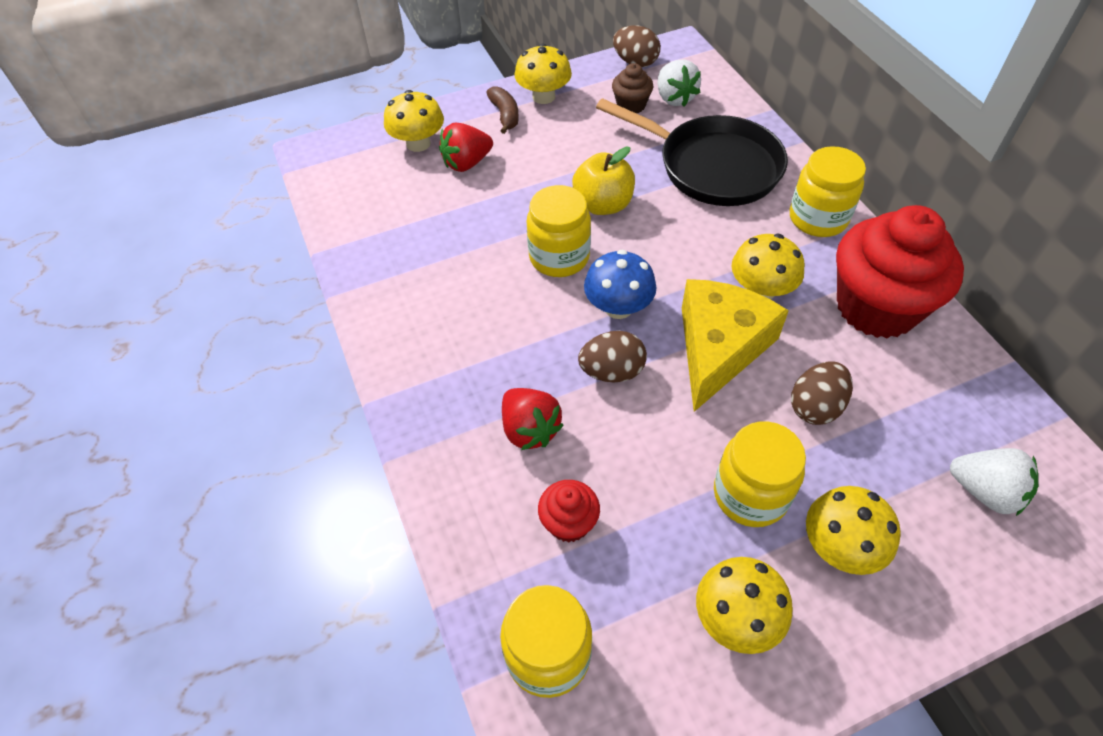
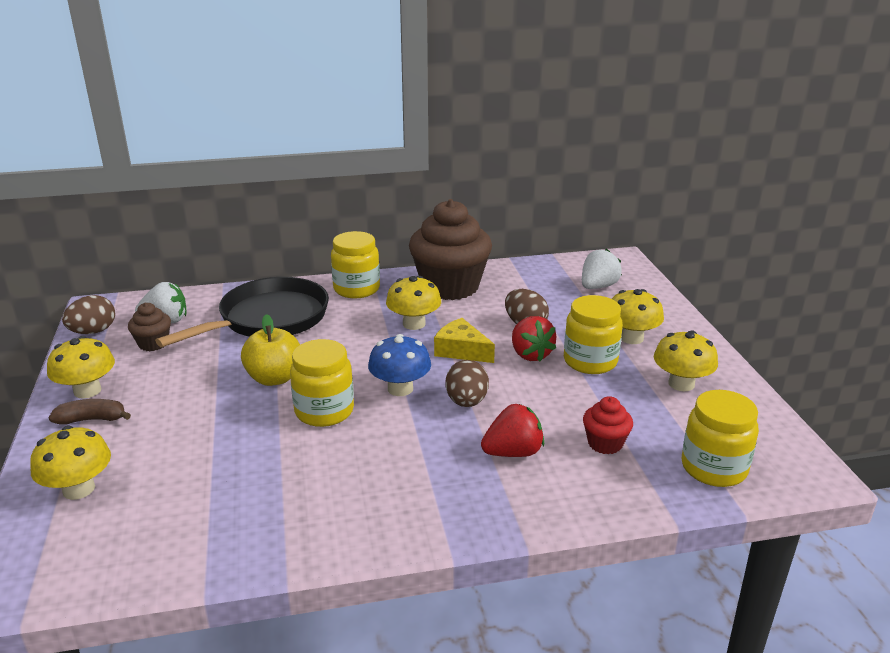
camera: 80 degrees left, 25 degrees down
(467, 163) = (146, 454): red strawberry -> red strawberry (530, 354)
(719, 348) = (461, 350): yellow cheese -> yellow cheese, size x0.60
(876, 307) = (450, 287): red cupcake -> brown cupcake

